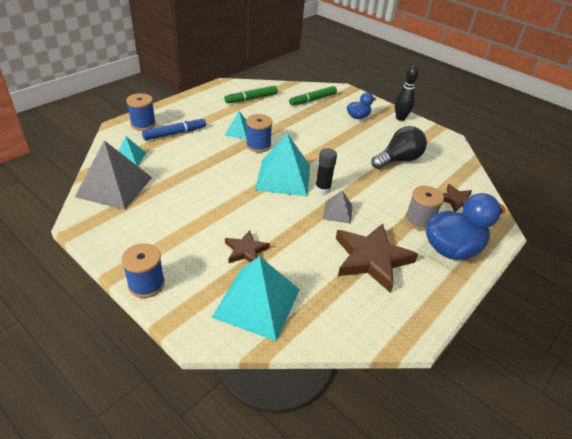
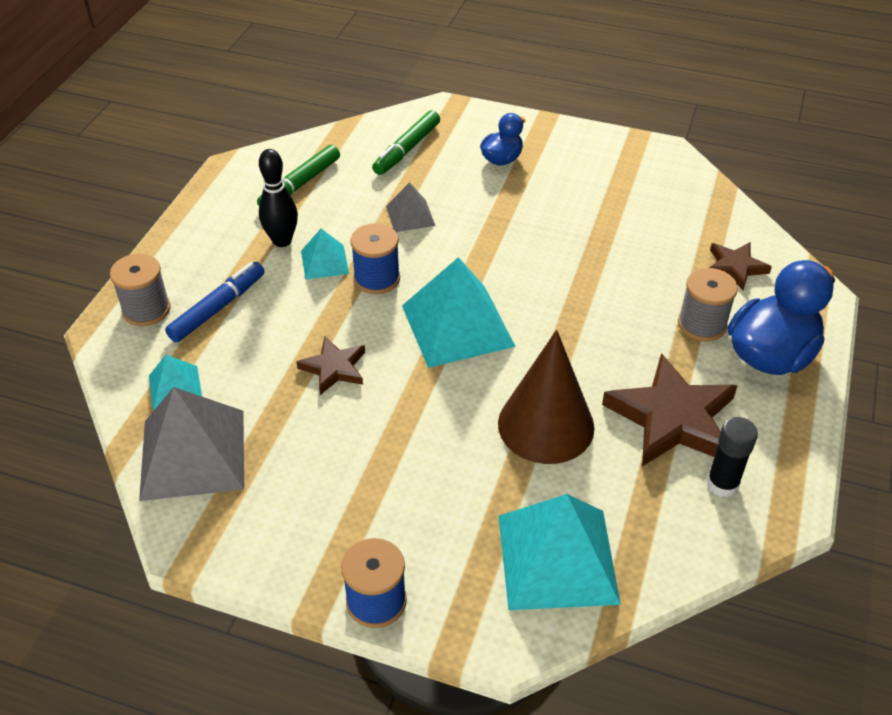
camera: 20 degrees left, 5 degrees up
(143, 124) = (146, 309): blue spool -> grey spool
(246, 250) = (485, 481): brown star -> brown star (334, 368)
(297, 237) = (546, 425): none -> brown cone
(322, 189) = (531, 324): black glue stick -> black glue stick (722, 484)
(337, 212) = (578, 357): grey pyramid -> grey pyramid (410, 215)
(398, 160) = (612, 223): black light bulb -> none
(400, 118) = (570, 137): black bowling pin -> black bowling pin (282, 241)

